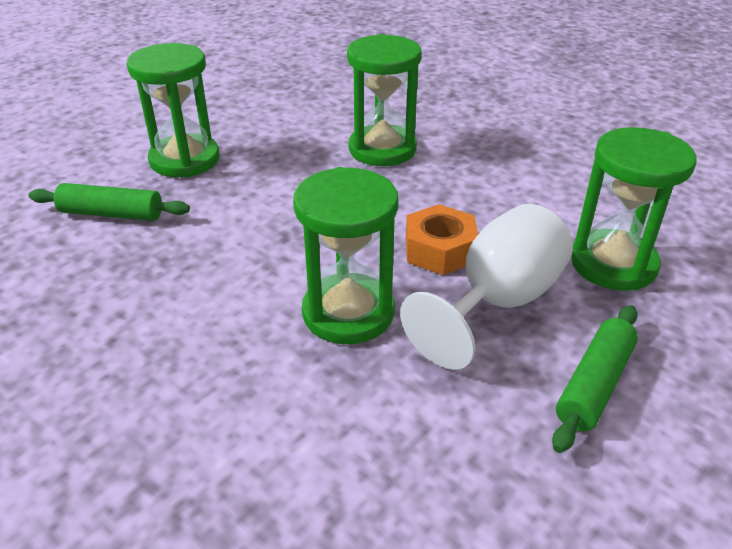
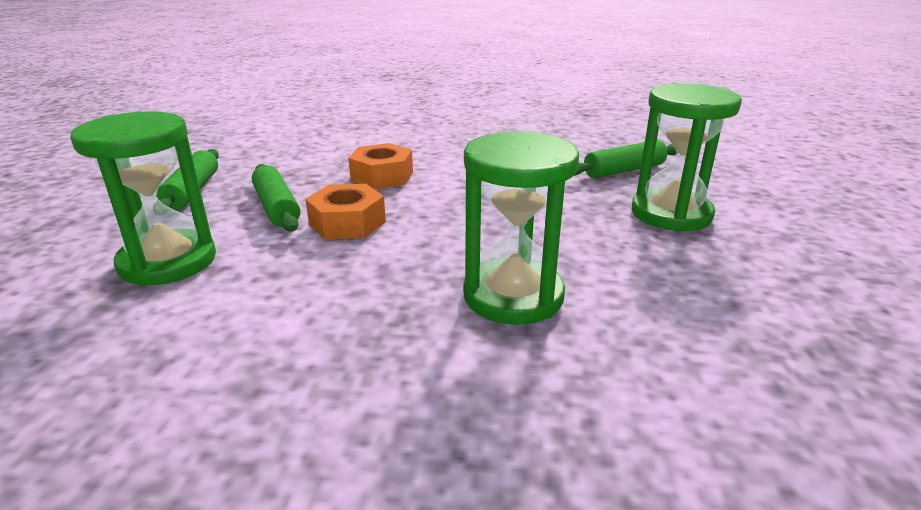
camera: 145 degrees right, 10 degrees down
(348, 312) = (382, 176): green hourglass -> orange nut
(497, 302) = (277, 208): white goblet -> green rolling pin

